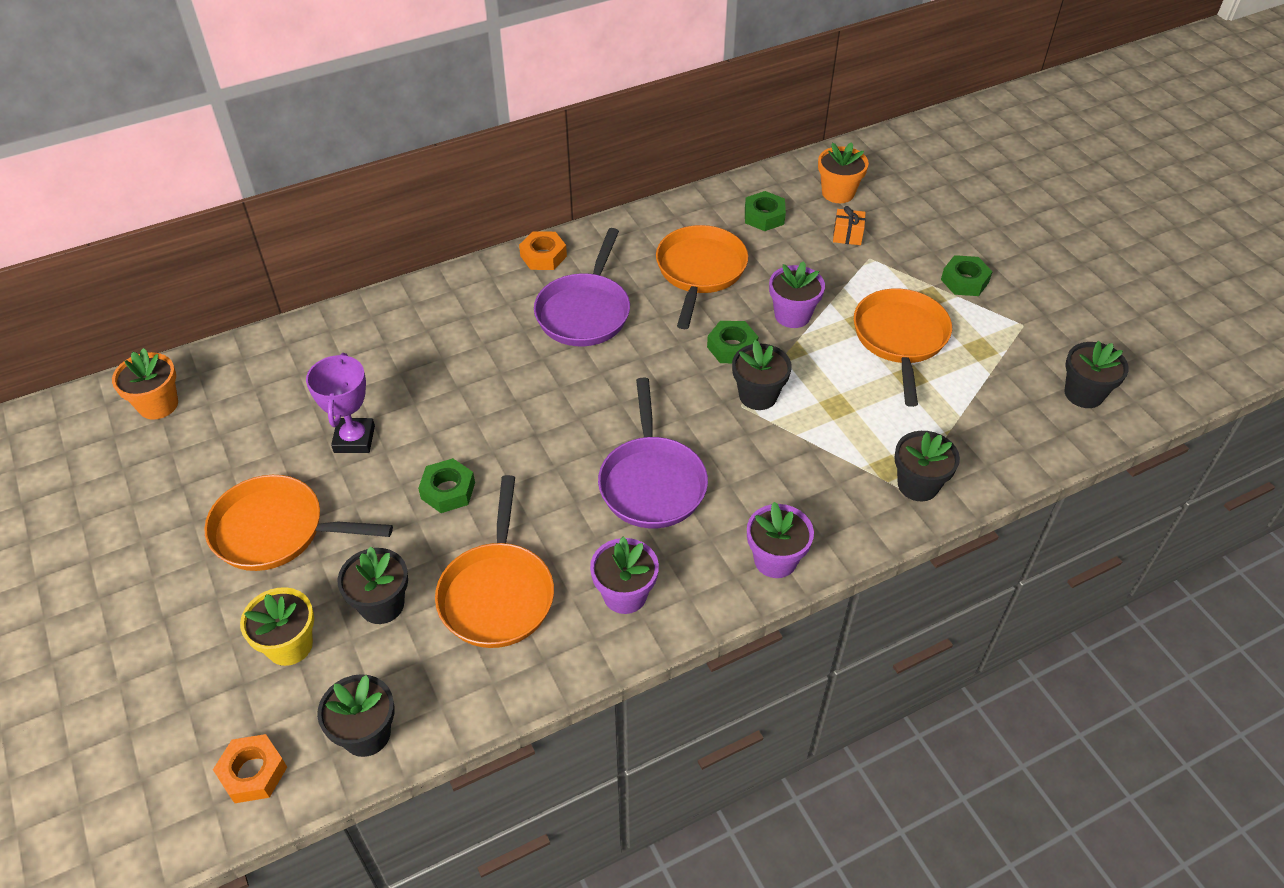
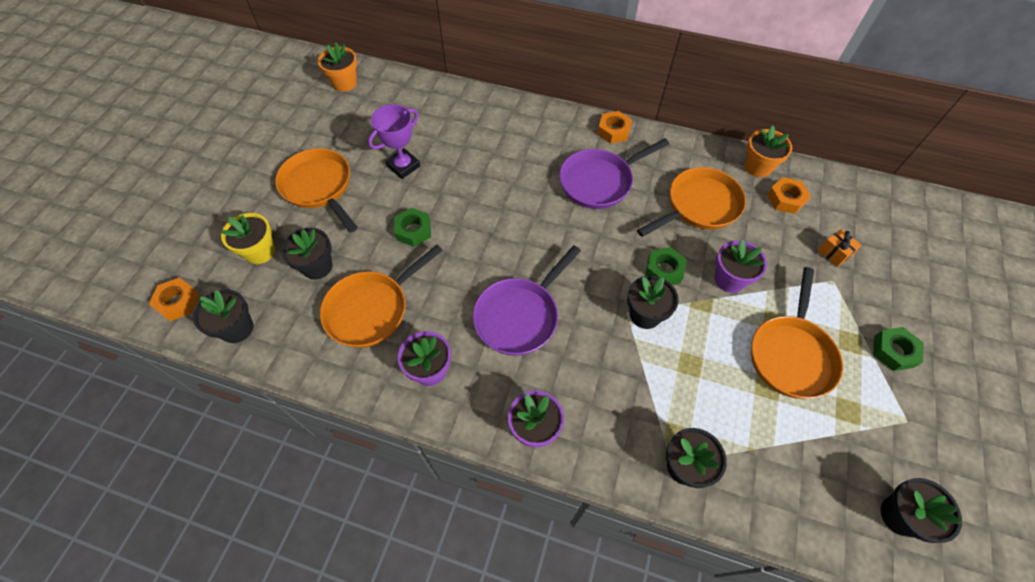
camera: 45 degrees right, 10 degrees up
(764, 216) = (786, 199): green nut -> orange nut
(838, 193) = (861, 218): orange flower pot -> orange flower pot (758, 167)
(900, 339) = (791, 354): orange pan -> orange pan turned 150 degrees clockwise

